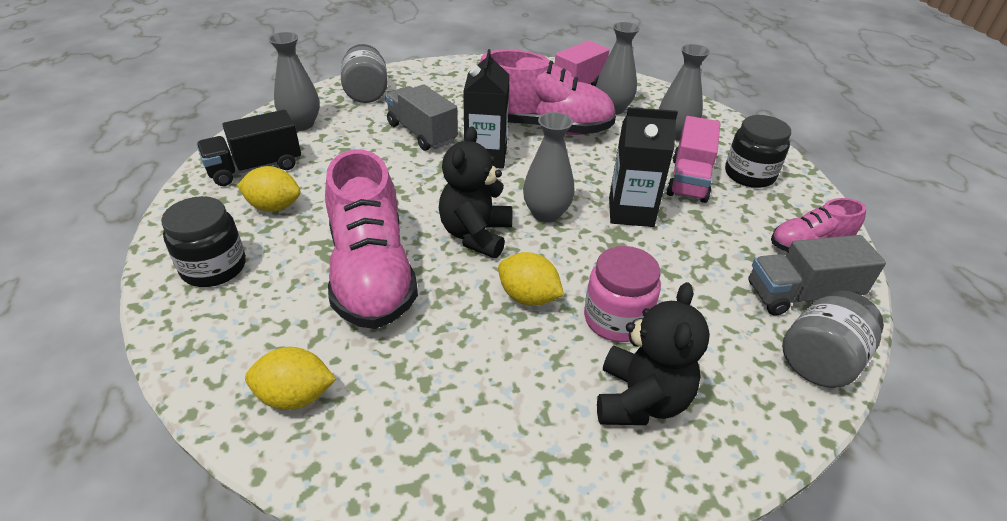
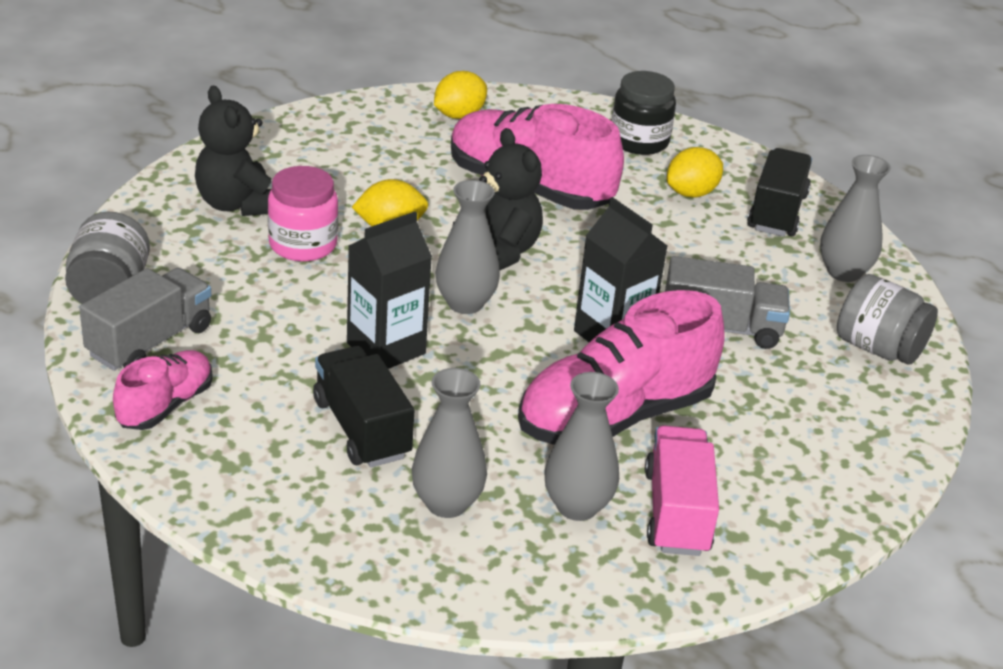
camera: 135 degrees right, 5 degrees down
(689, 179) = (361, 429): pink truck -> black truck
(749, 175) = (293, 480): black jar -> none

